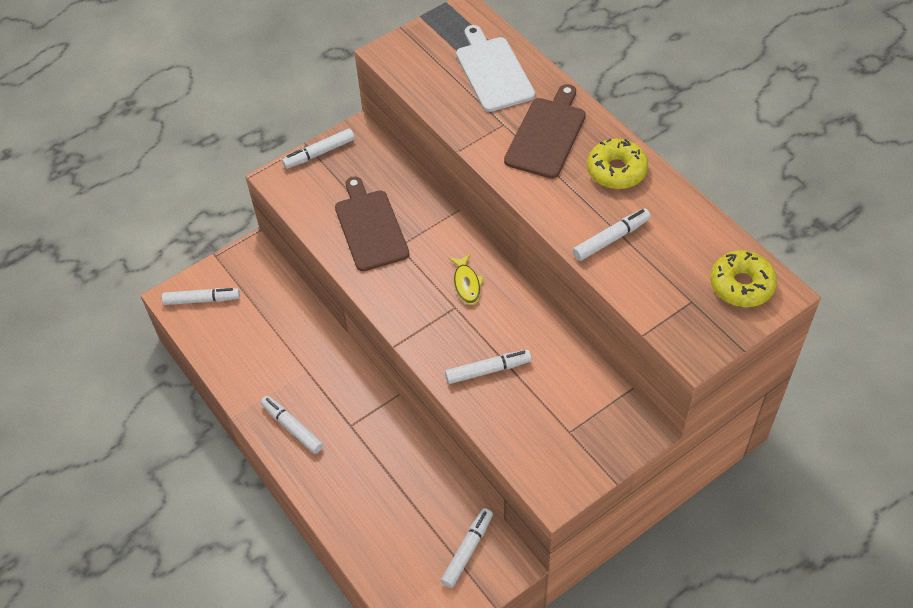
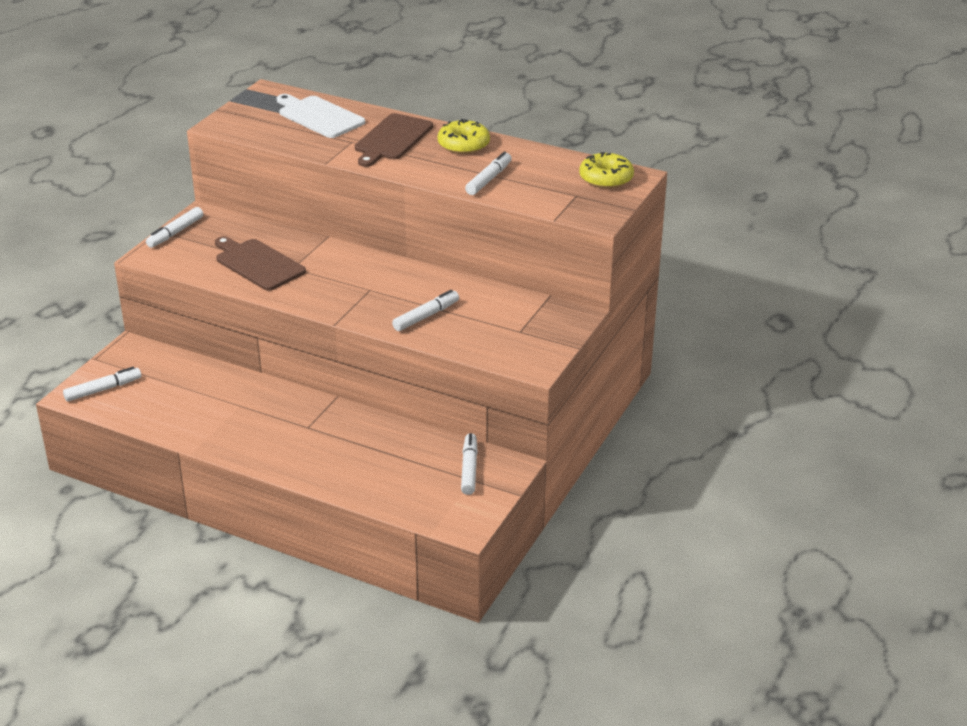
camera: 30 degrees left, 20 degrees down
(292, 427) = (254, 444): white marker -> none
(466, 284) = (369, 274): yellow fish -> none
(547, 135) = (392, 139): brown cutting board -> brown cutting board turned 150 degrees counterclockwise

